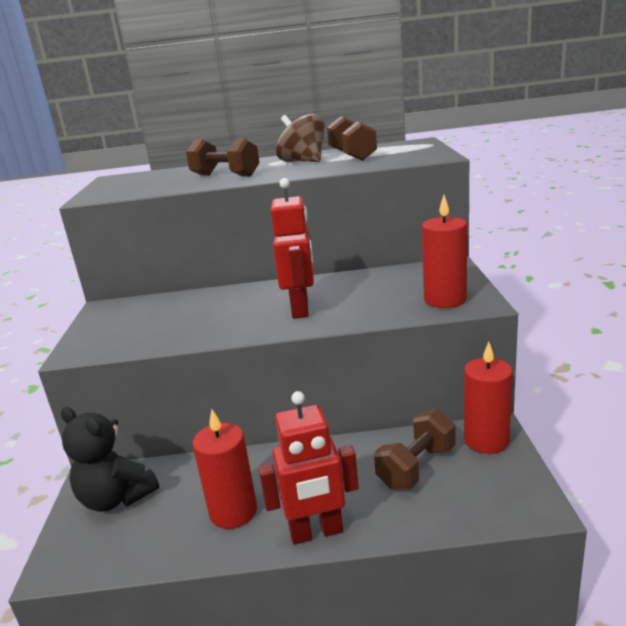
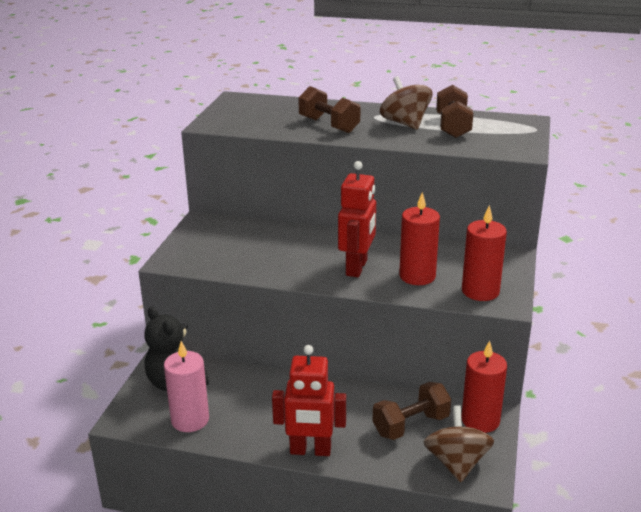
camera: 15 degrees right, 5 degrees up
(148, 539) = (190, 420): none -> pink candle
(233, 511) = (257, 418): red candle -> red candle (417, 276)
(492, 495) = (456, 463): none -> brown spinning top

